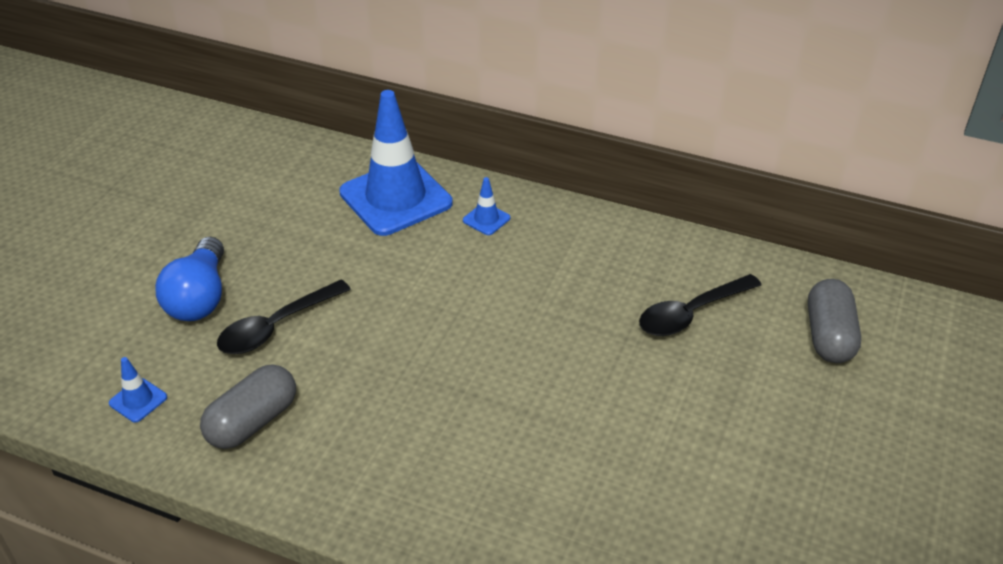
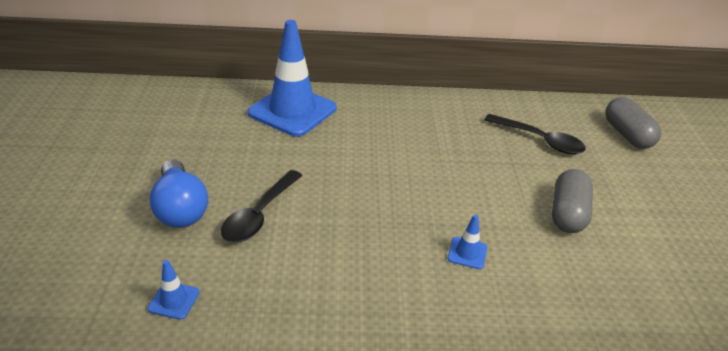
camera: 25 degrees left, 5 degrees down
(252, 421) = (286, 289): grey capsule -> grey capsule (567, 213)
(486, 219) = (366, 112): blue traffic cone -> blue traffic cone (467, 253)
(691, 314) = (540, 140): black spoon -> black spoon turned 90 degrees counterclockwise

